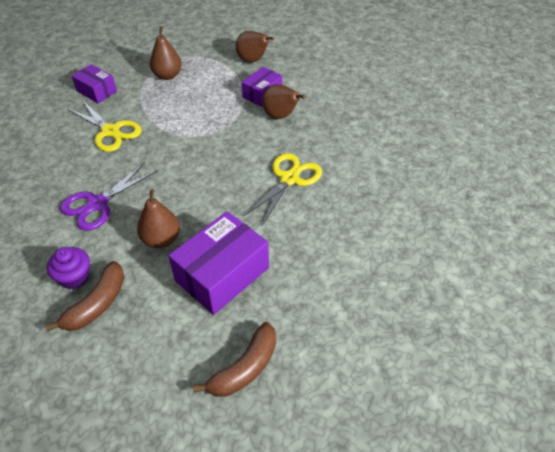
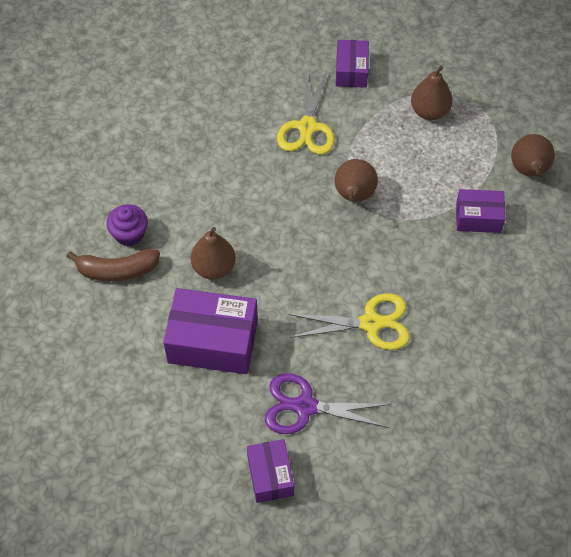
camera: 55 degrees right, 10 degrees up
(97, 204) = (214, 189): purple scissors -> purple scissors (305, 406)
(245, 368) = (135, 420): brown banana -> none
(281, 116) = (458, 258): brown pear -> brown pear (354, 196)
(365, 300) = (270, 476): none -> purple box

